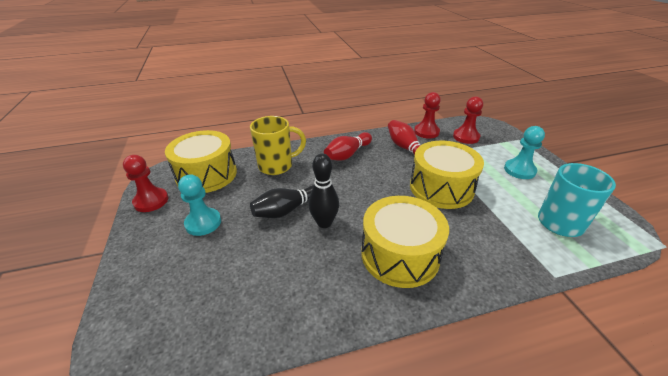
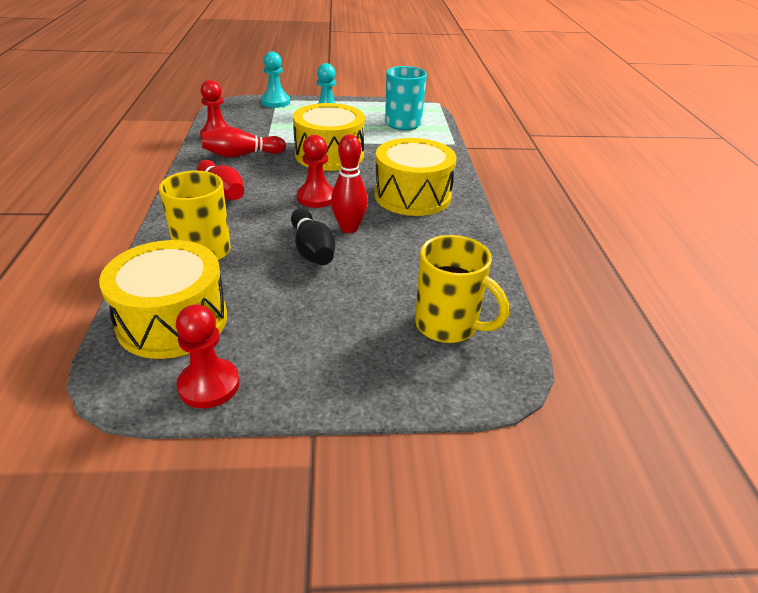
camera: 80 degrees left, 0 degrees up
(193, 309) = (448, 326): none -> yellow mug
(203, 223) = (301, 322): turquoise pawn -> turquoise pawn (275, 102)
(324, 223) = (349, 228): black bowling pin -> red bowling pin
(466, 137) = (249, 120): red pawn -> red pawn (316, 197)

